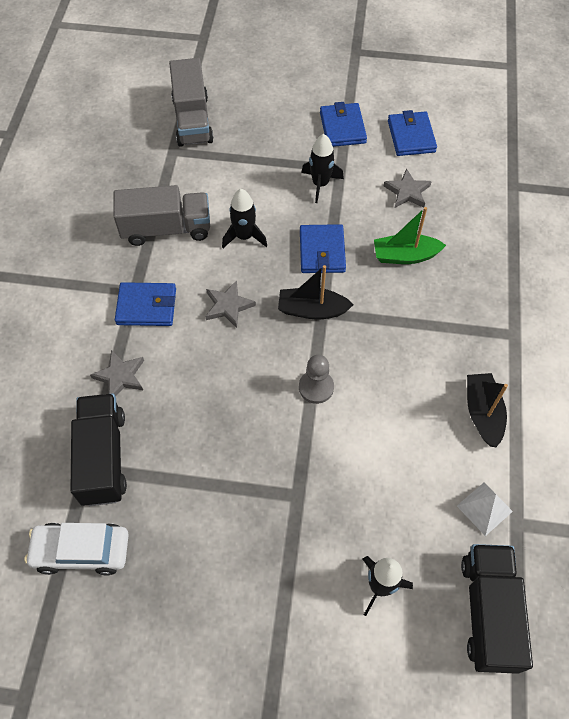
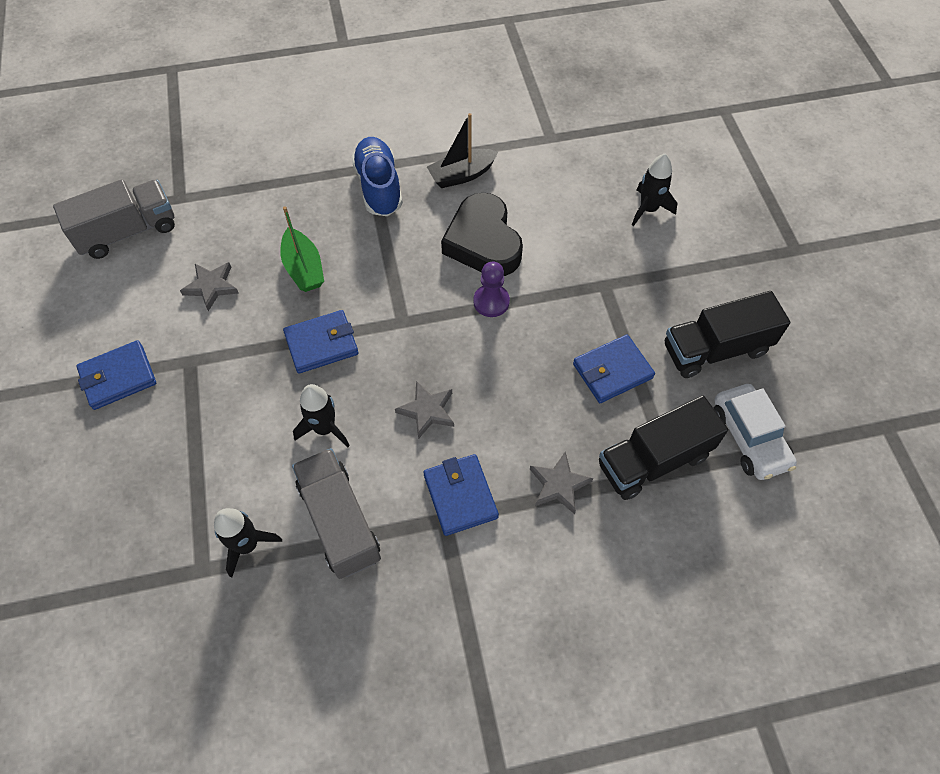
camera: 110 degrees left, 0 degrees up
(192, 120) = (135, 567): grey truck -> grey truck (127, 232)
(312, 310) = (402, 331): black boat -> none
(316, 387) = (491, 302): grey pawn -> purple pawn
(320, 184) = (220, 374): black rocket -> black rocket (247, 545)
(388, 404) = (483, 242): none -> black heart
(411, 136) = (121, 303): blue wallet -> blue wallet (612, 371)
(484, 508) = (548, 159): white pyramid -> none
(486, 335) = (379, 187): none -> blue shoe
(488, 612) = (629, 142): black truck -> black truck (715, 349)

